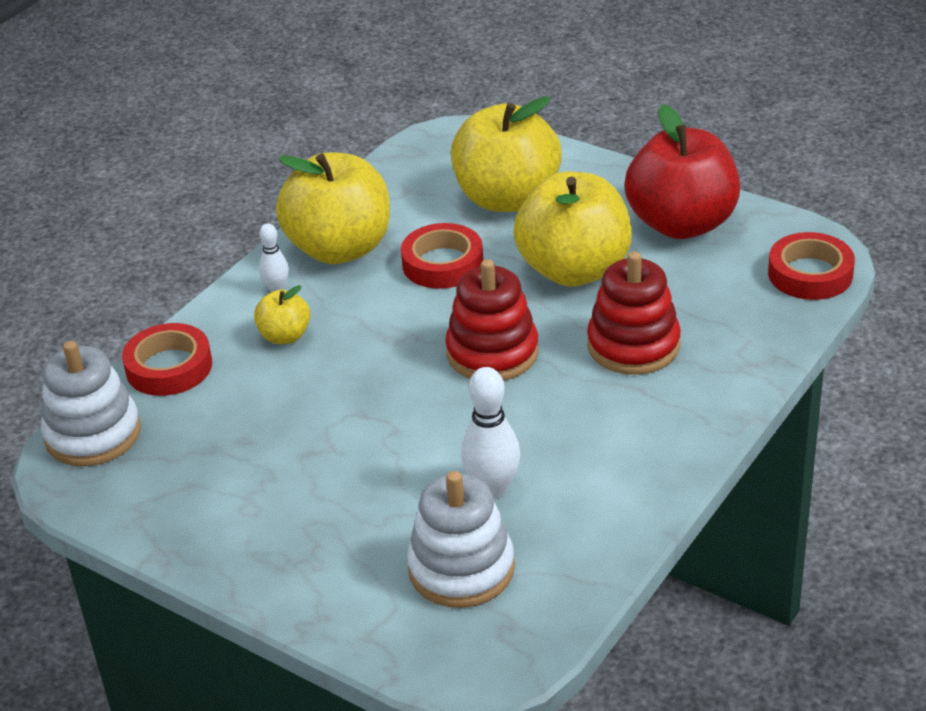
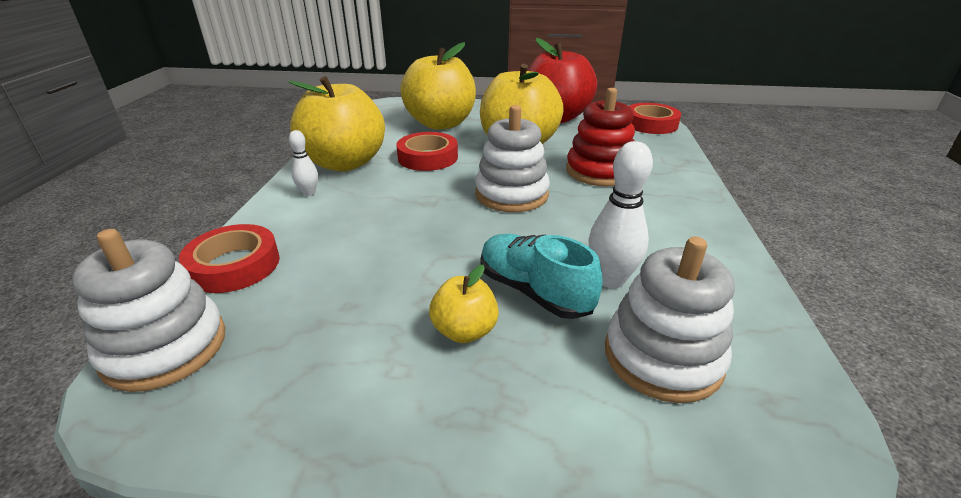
camera: 30 degrees left, 5 degrees down
(285, 336) = (336, 219): yellow apple -> yellow apple (464, 331)
(410, 477) = (534, 291): none -> turquoise shoe
(492, 353) = (511, 194): red stacking toy -> white stacking toy

